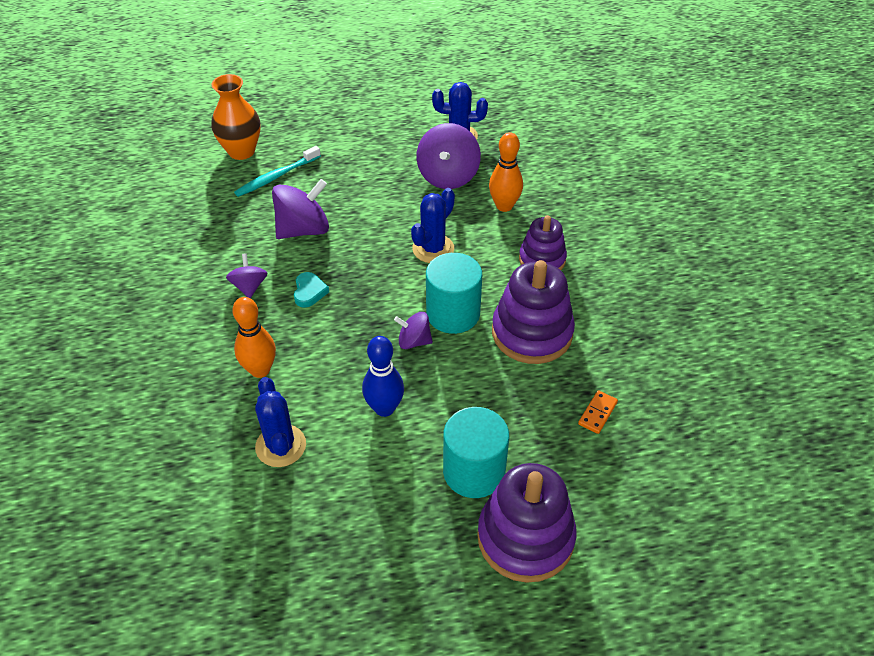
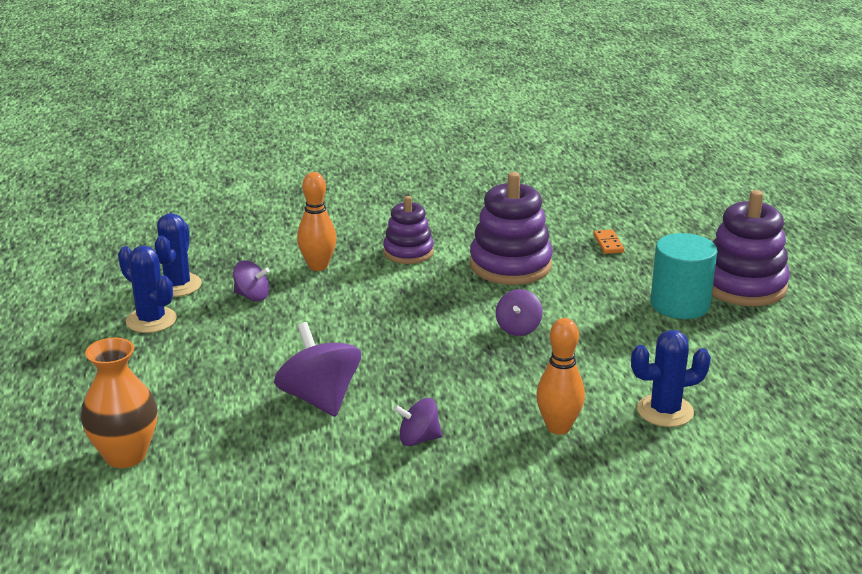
camera: 85 degrees left, 20 degrees down
(277, 176) = (200, 422): turquoise toothbrush -> none
(309, 292) = (434, 394): turquoise heart -> none
(384, 408) = (609, 348): blue bowling pin -> none
(433, 249) = (377, 311): blue cactus -> blue cactus (151, 320)
(448, 176) = (252, 296): purple spinning top -> purple spinning top, size x0.57
(453, 313) = (480, 304): turquoise cylinder -> none
(597, 413) = (608, 243): orange domino -> orange domino turned 45 degrees clockwise

